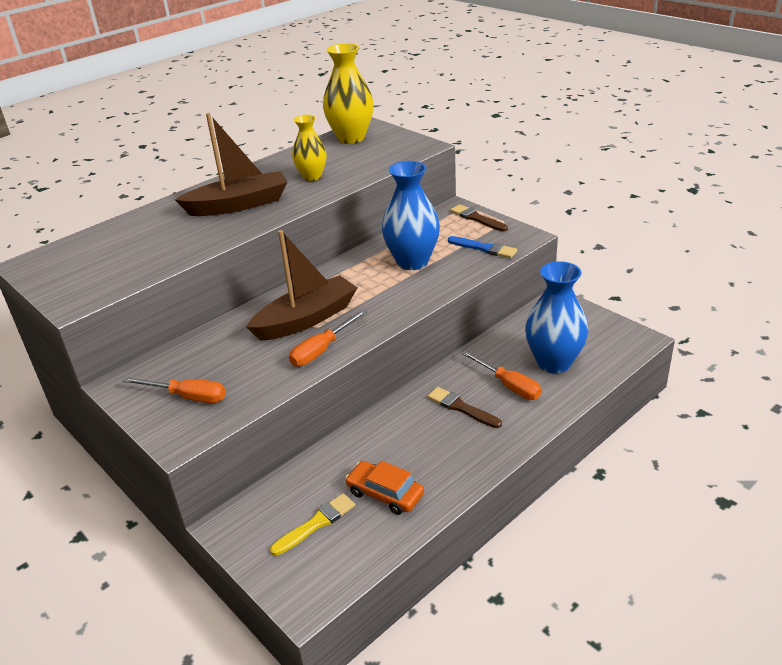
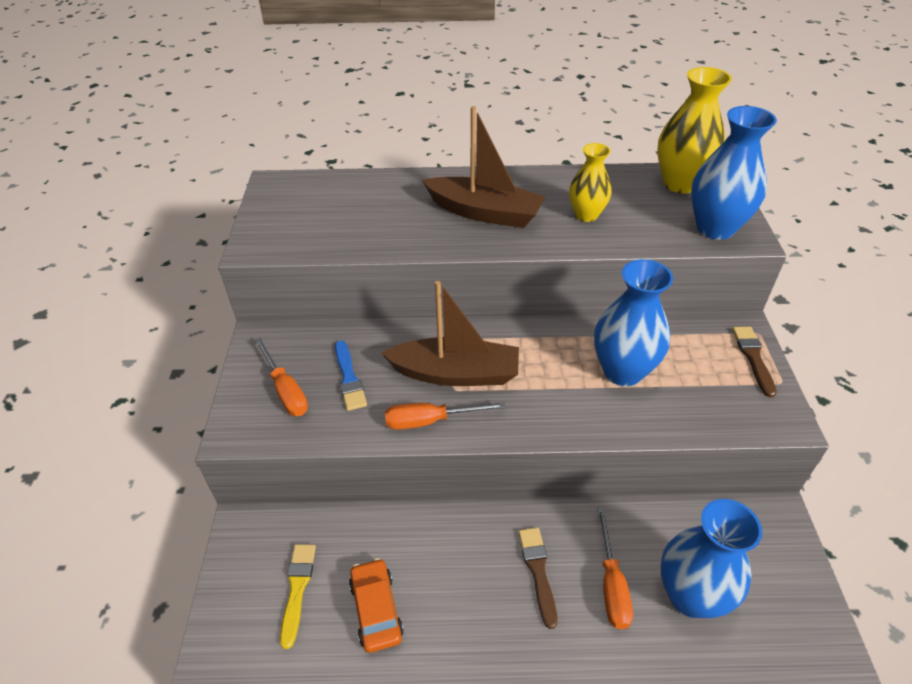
camera: 40 degrees right, 10 degrees up
(316, 524) = (297, 589): yellow brush -> yellow brush turned 90 degrees counterclockwise
(400, 149) = (715, 228): none -> blue vase
(484, 248) = (718, 405): blue brush -> blue brush (349, 378)

